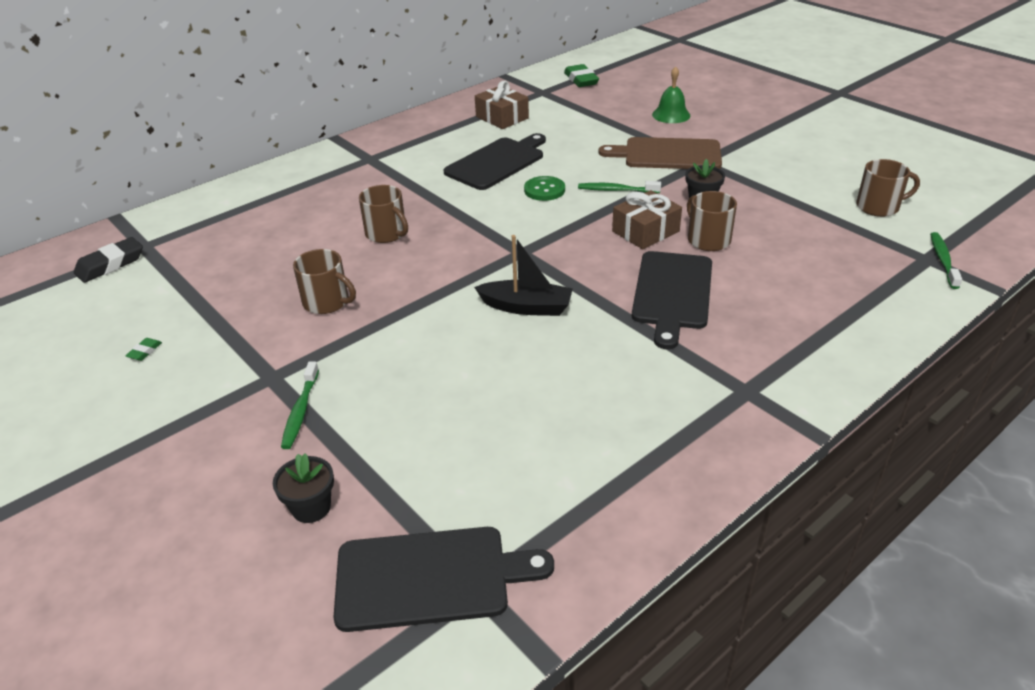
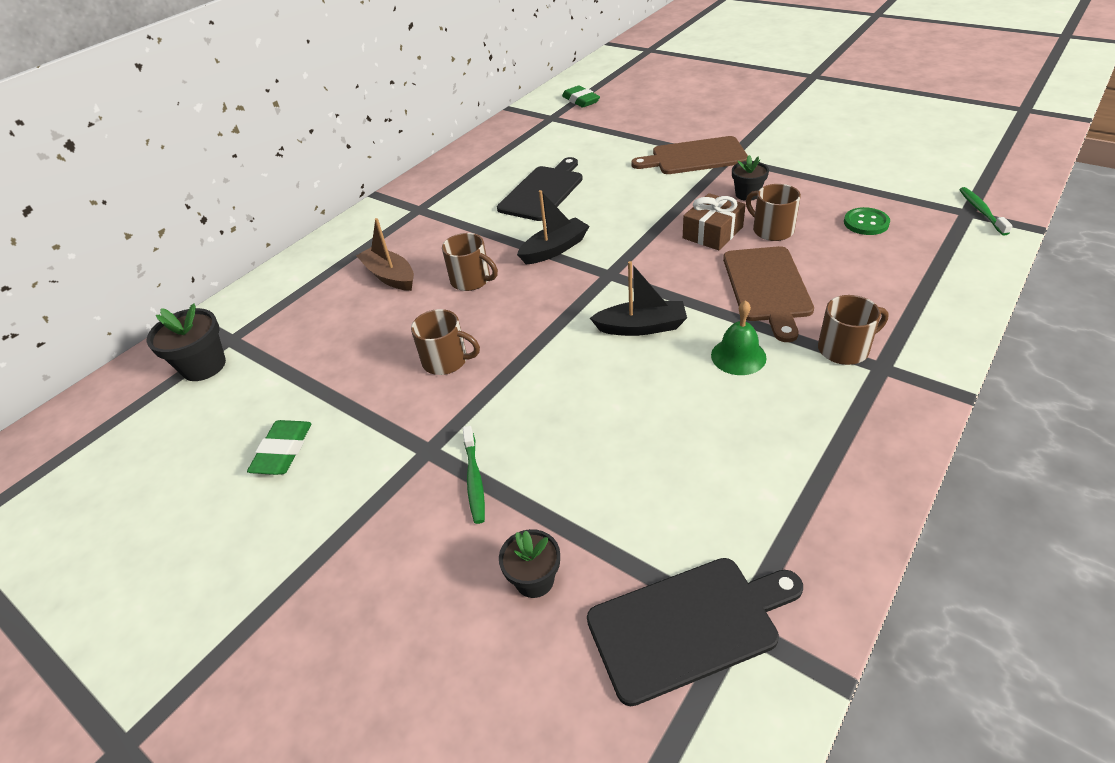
camera: 10 degrees left, 5 degrees up
(110, 265) = (204, 366): black eraser -> black flower pot
(145, 351) = (283, 451): green eraser -> green eraser, size x2.09
(312, 216) = (390, 276): none -> brown boat
(480, 219) = (555, 249): none -> black boat
(502, 117) = (526, 148): brown gift -> none
(544, 190) = (600, 210): green button -> green button (866, 223)
(616, 190) = (666, 198): green toothbrush -> none
(671, 115) = (678, 119): green bell -> green bell (738, 356)
(672, 293) = (767, 287): black cutting board -> brown cutting board
(879, 207) = (902, 172): brown mug -> brown mug (845, 349)

